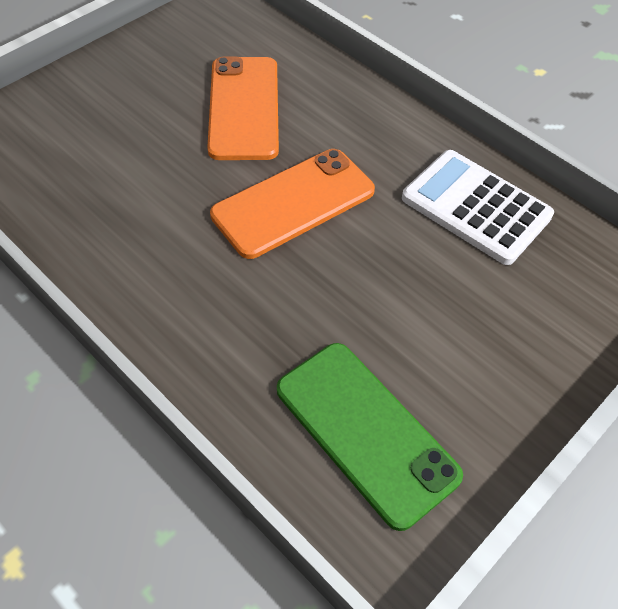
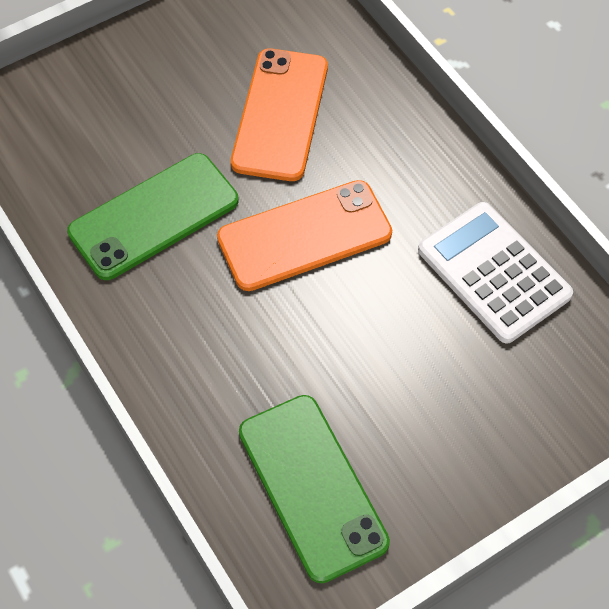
camera: 15 degrees right, 5 degrees up
(144, 208) = (154, 217): none -> green phone

